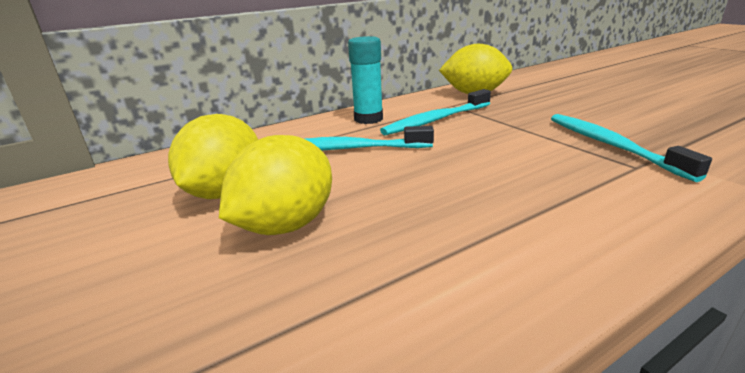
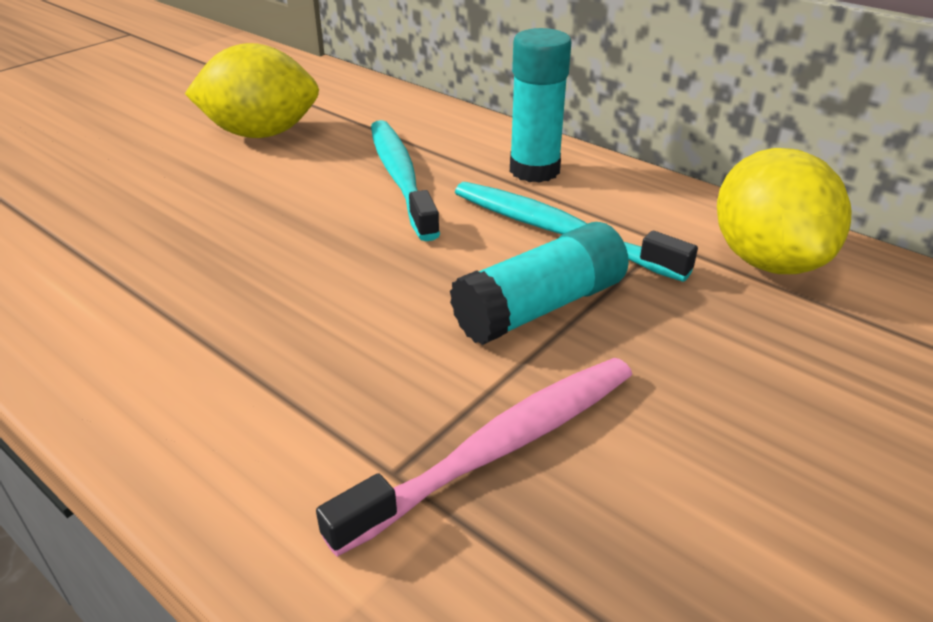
camera: 70 degrees right, 10 degrees up
(286, 225) = (190, 182): yellow lemon -> none
(502, 129) = (540, 307): none -> turquoise glue stick
(611, 145) = (499, 448): turquoise toothbrush -> pink toothbrush

